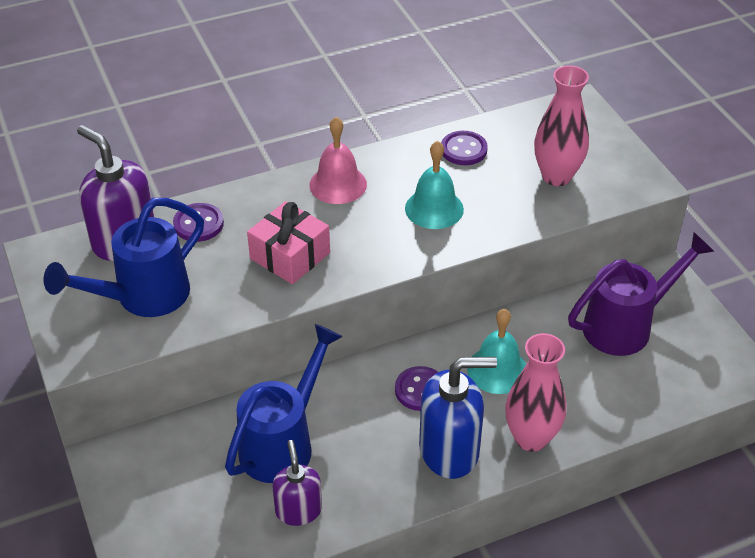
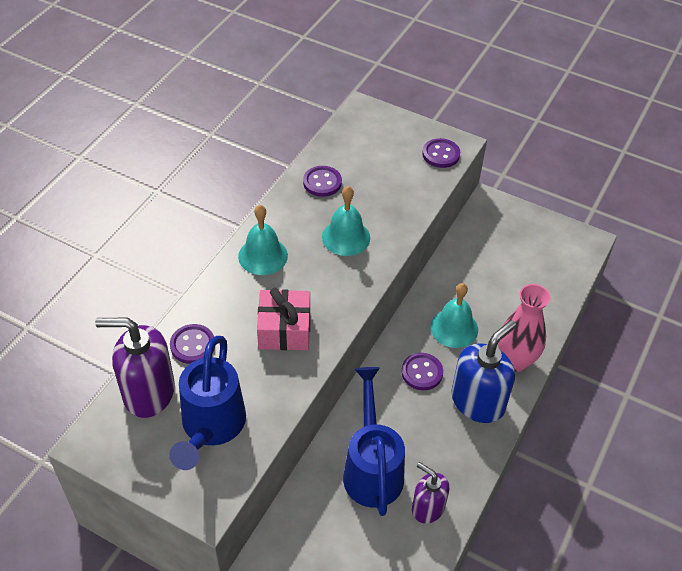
camera: 40 degrees left, 5 degrees up
(338, 184) = (263, 256): pink bell -> turquoise bell
(556, 176) = (399, 170): pink vase -> none
(618, 183) = (441, 154): none -> purple button
(626, 325) = (499, 250): purple watering can -> none

